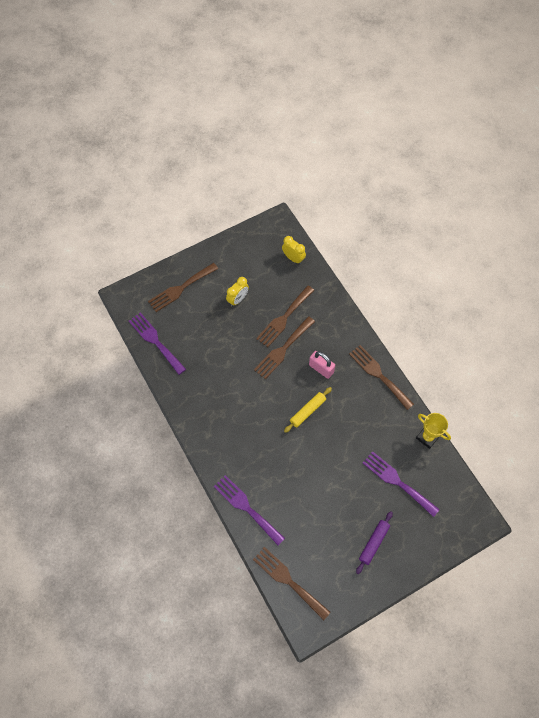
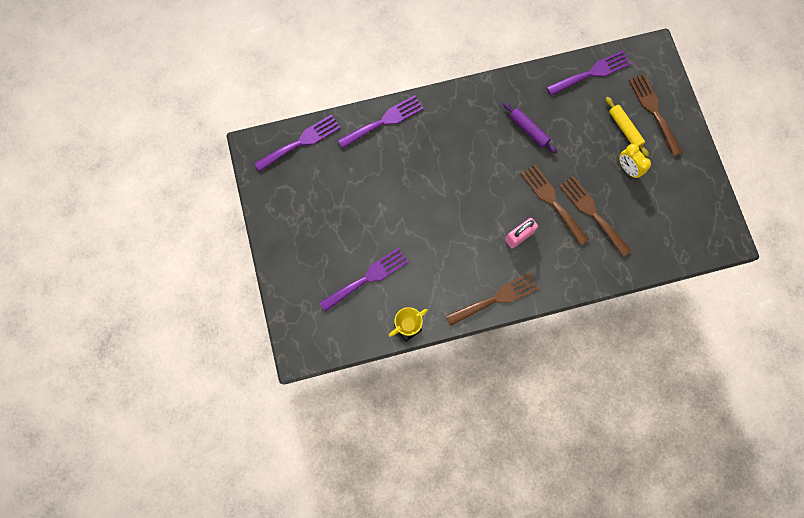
camera: 105 degrees right, 10 degrees up
(288, 581) = (301, 142): brown fork -> purple fork
(293, 258) = (672, 245): yellow clock -> none
(308, 411) = (471, 208): yellow rolling pin -> yellow rolling pin (624, 129)
(373, 543) = (311, 233): purple rolling pin -> purple rolling pin (529, 130)

